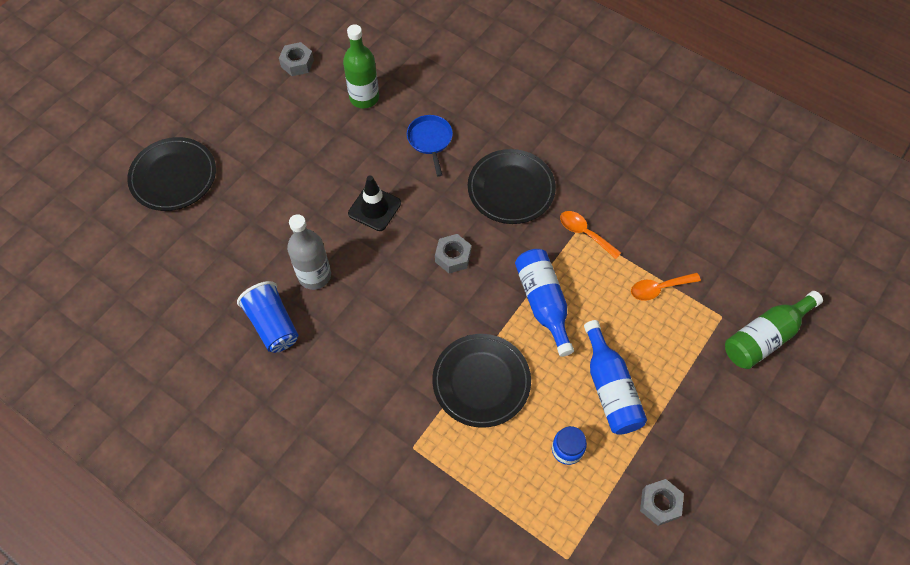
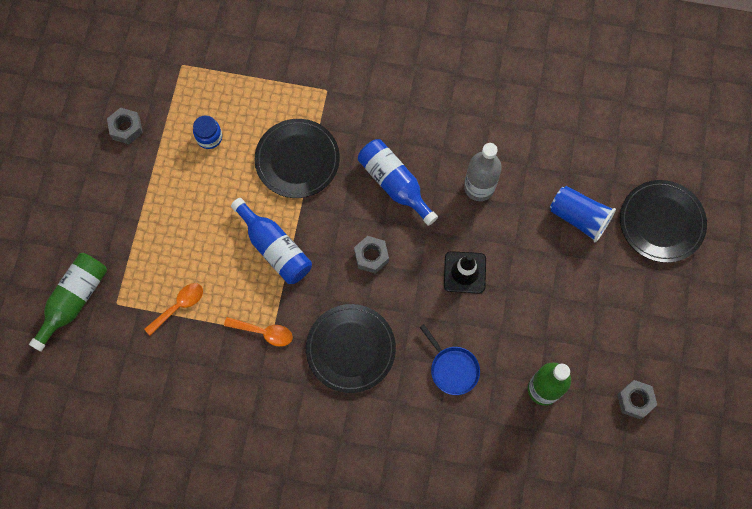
camera: 155 degrees right, 10 degrees up
(273, 325) = (487, 132): blue cup -> blue cup (579, 217)
(610, 388) = (192, 199): blue bottle -> blue bottle (394, 184)

